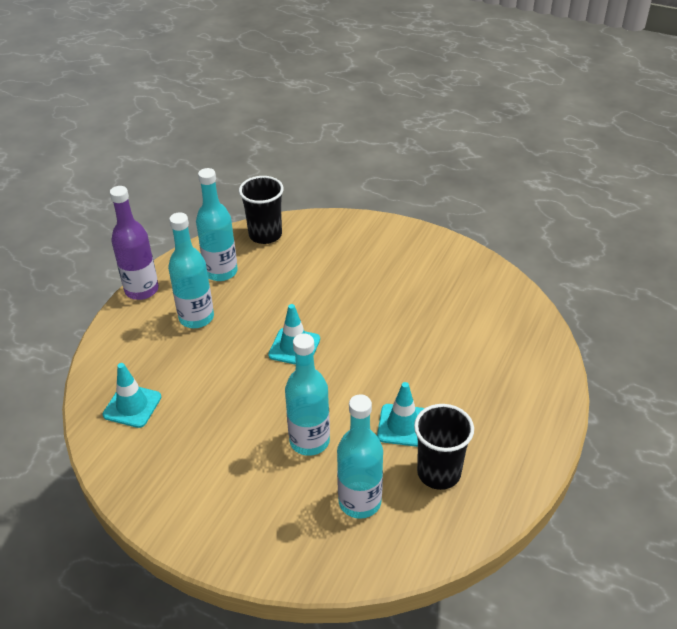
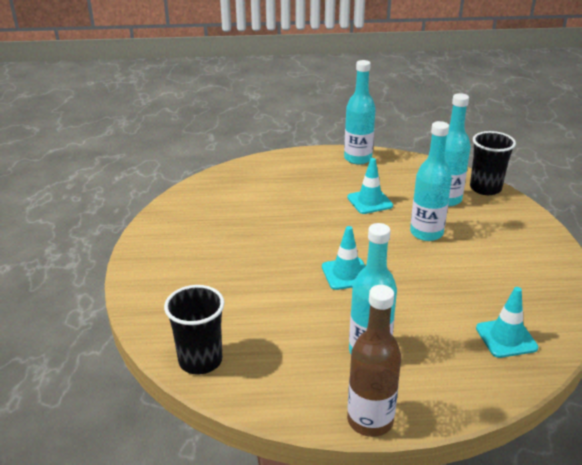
camera: 120 degrees left, 10 degrees down
(141, 290) = (370, 420): purple bottle -> brown bottle
(221, 272) = (288, 367): turquoise bottle -> turquoise bottle (358, 158)
(439, 473) = (391, 180): black cup -> black cup (485, 188)

